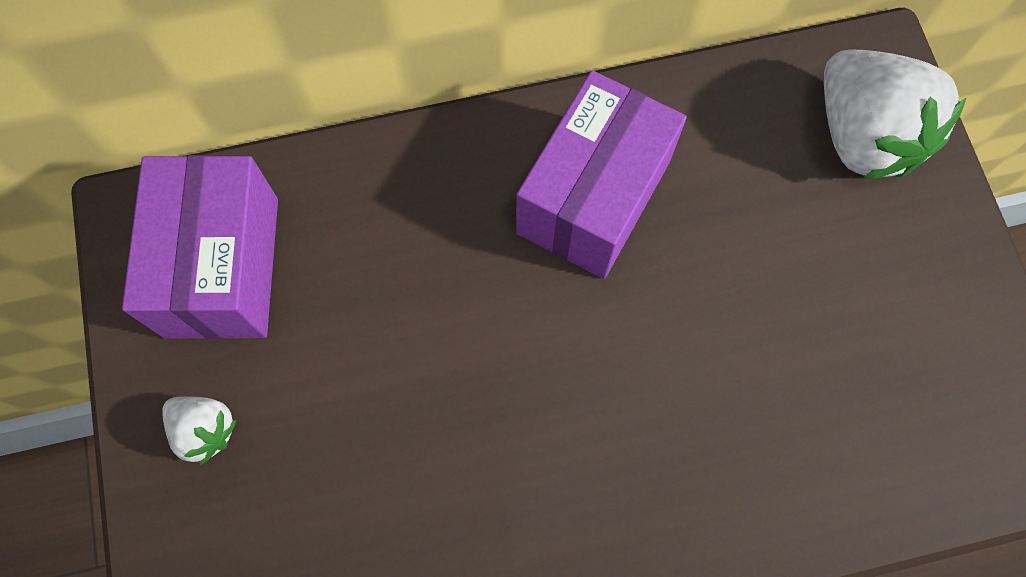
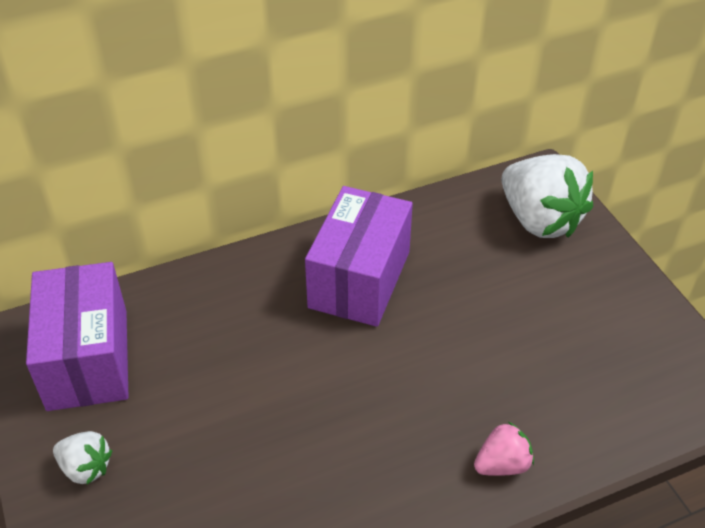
camera: 10 degrees left, 25 degrees down
(727, 519) = (502, 464): none -> pink strawberry

